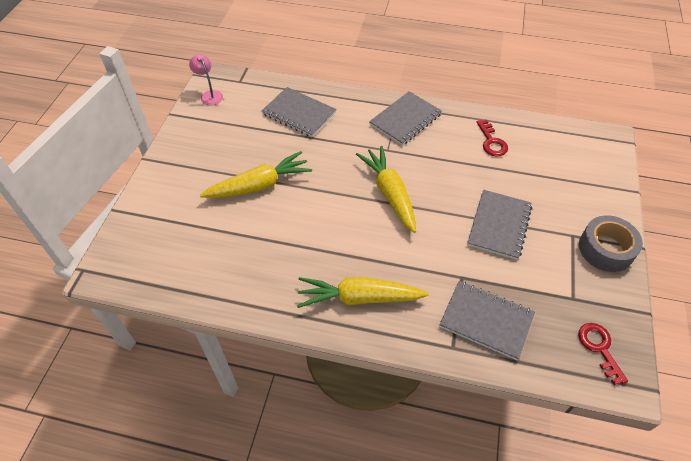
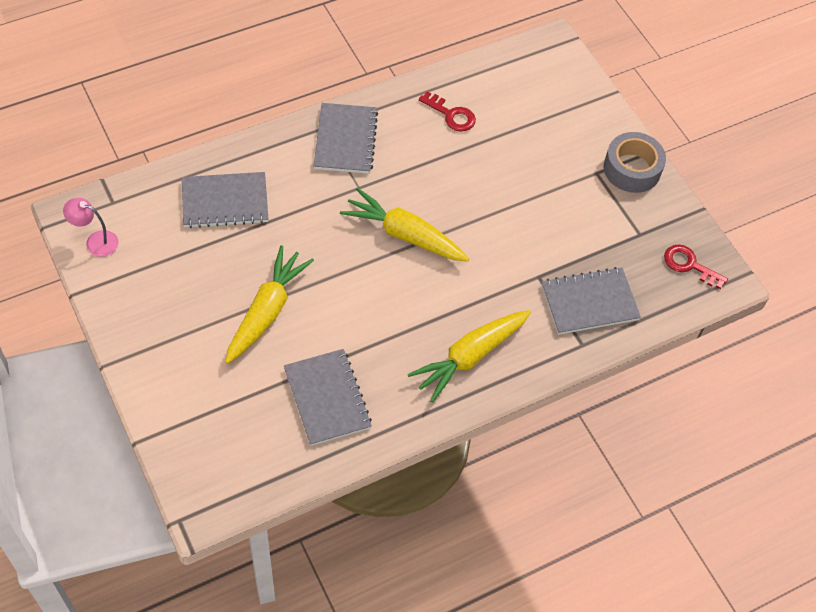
camera: 45 degrees left, 5 degrees up
(499, 225) = (529, 203): grey notebook -> grey notebook (327, 398)

